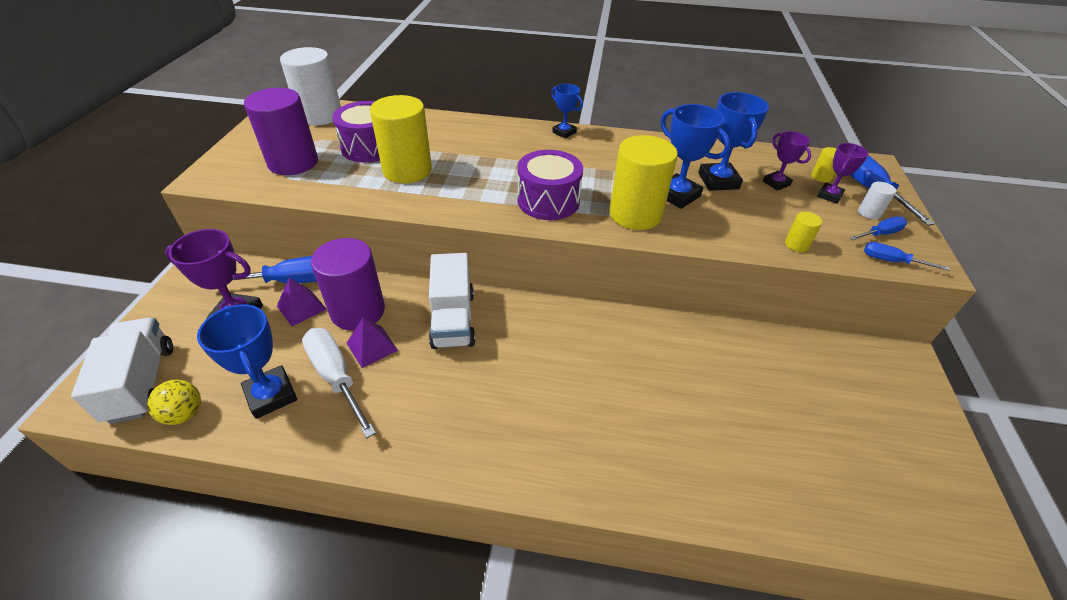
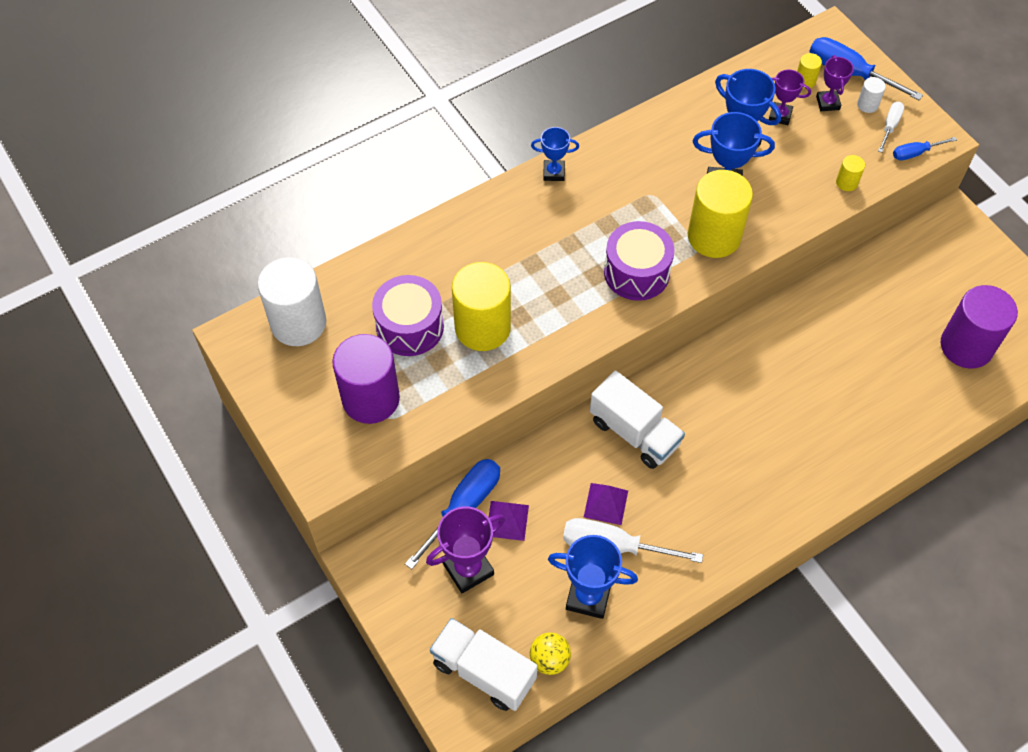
camera: 40 degrees left, 15 degrees up
(358, 311) = (555, 486): purple cylinder -> purple cylinder (966, 346)
(880, 234) = (890, 126): blue screwdriver -> white screwdriver

